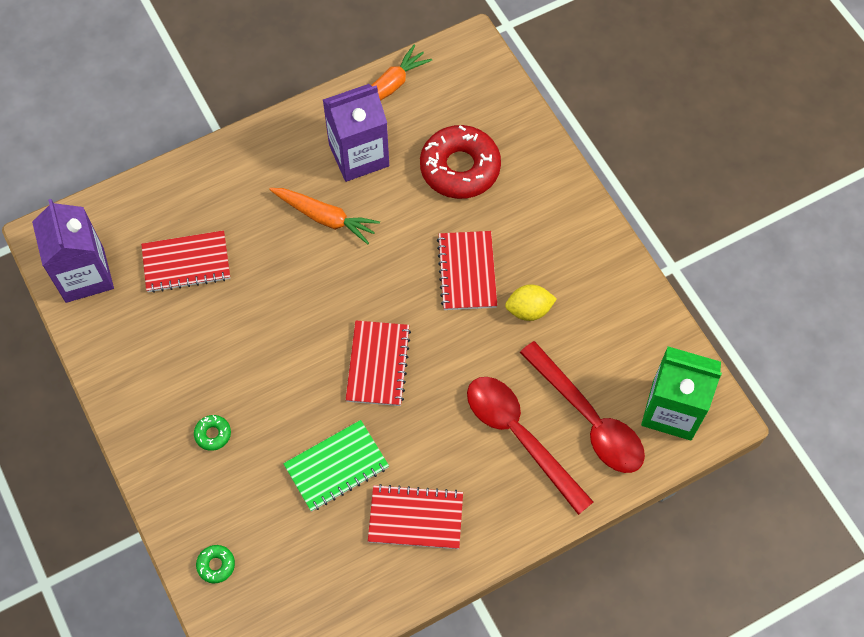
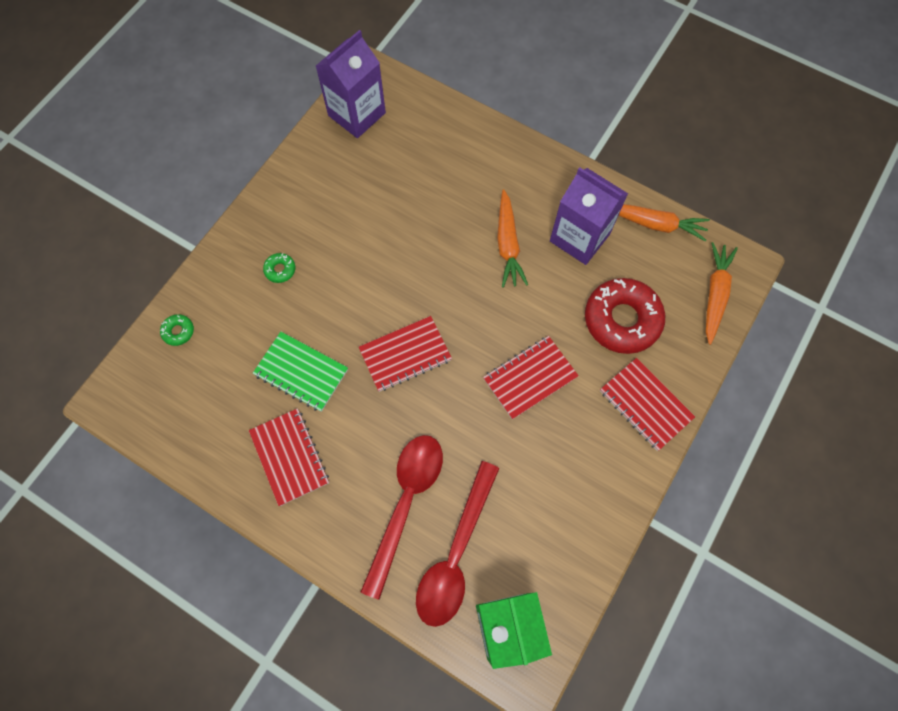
camera: 60 degrees right, 5 degrees up
(186, 263) = (407, 172): red notebook -> red notebook (645, 404)
(483, 84) = (714, 294): none -> orange carrot
(529, 310) = (526, 448): yellow lemon -> none

